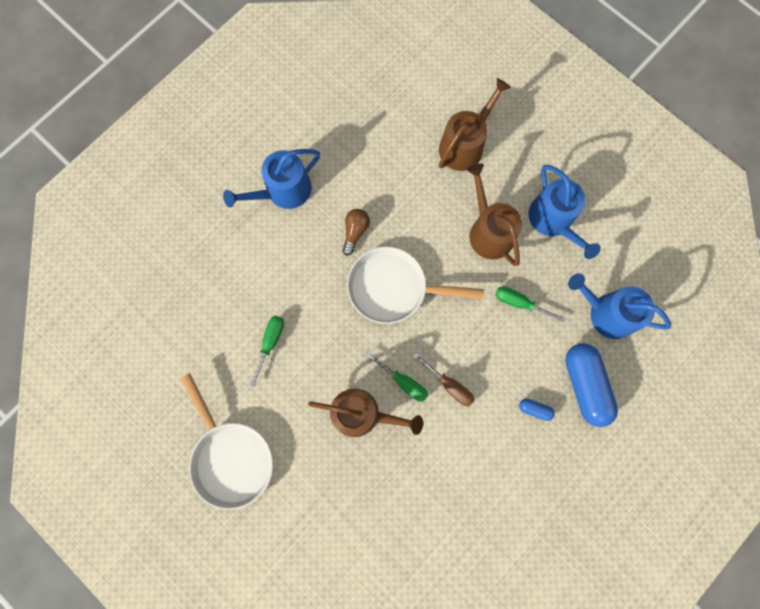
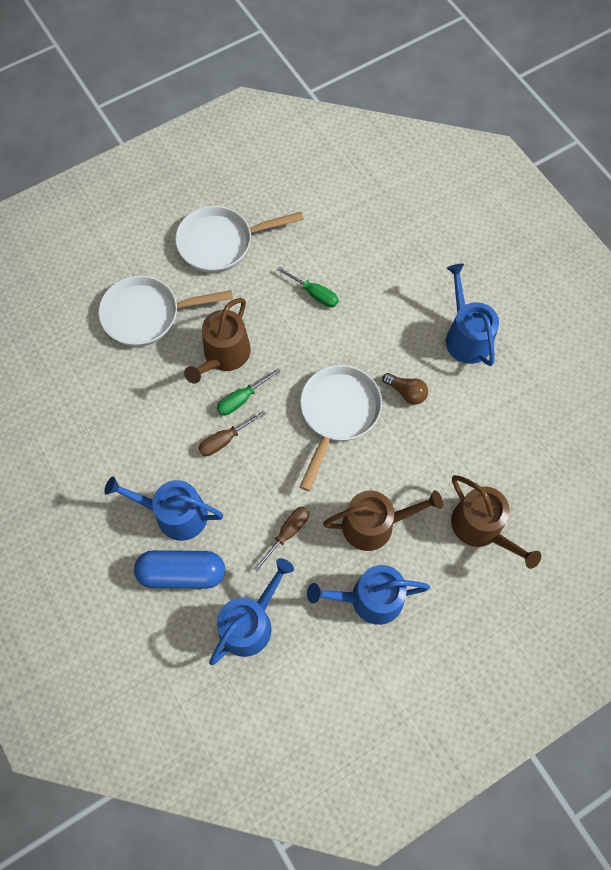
camera: 105 degrees right, 10 degrees down
(336, 509) = (147, 315): none -> white pan
(519, 303) = (288, 533): green screwdriver -> brown screwdriver
(534, 409) = (175, 514): blue capsule -> blue watering can

